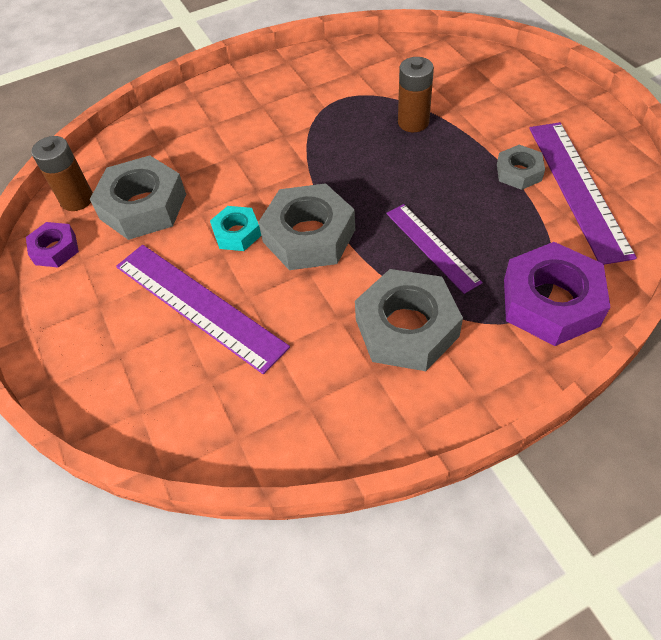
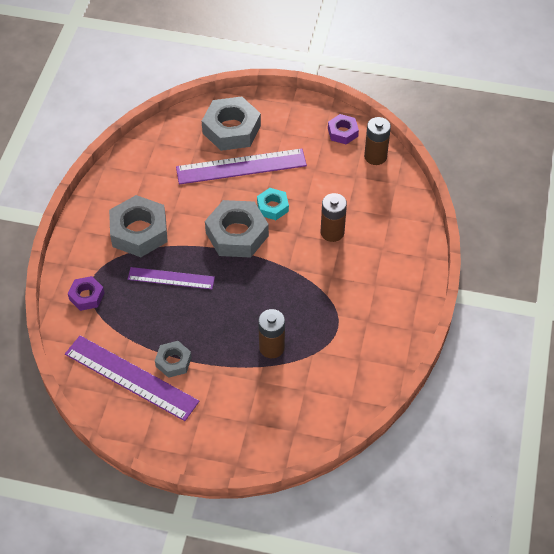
camera: 125 degrees right, 0 degrees up
(143, 206) = (338, 180): grey nut -> grey nut (231, 129)
(226, 167) = (332, 232): none -> brown battery
(550, 302) = (86, 296): purple nut -> purple nut, size x0.54

